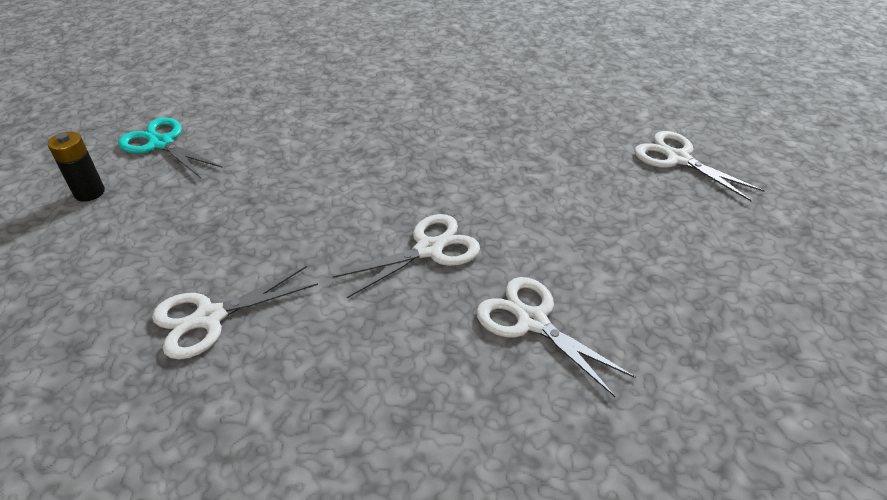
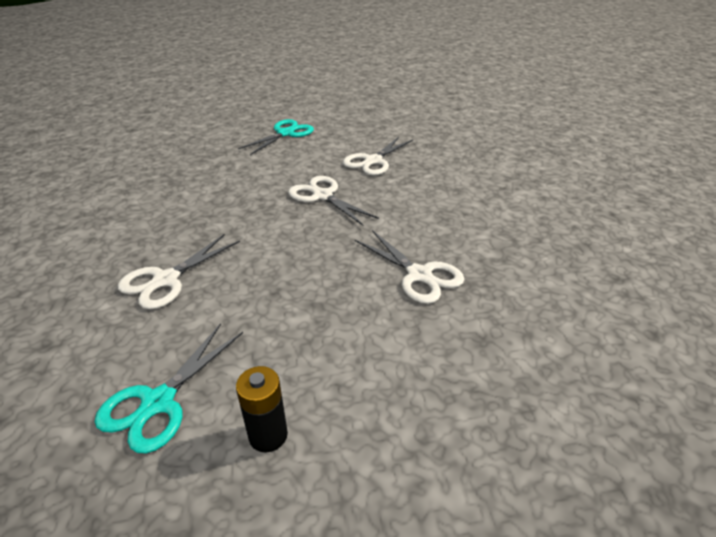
camera: 100 degrees left, 5 degrees down
(645, 223) = (285, 133): none -> turquoise scissors
(677, 158) = (221, 124): white scissors -> white scissors (166, 280)

